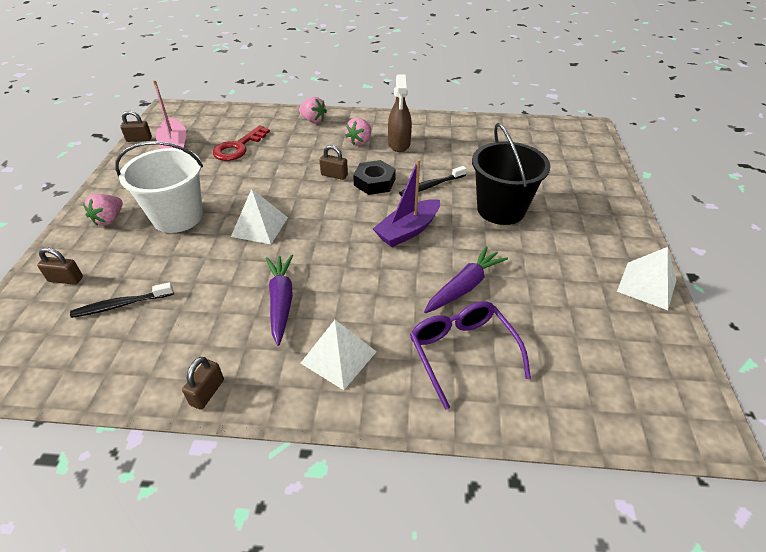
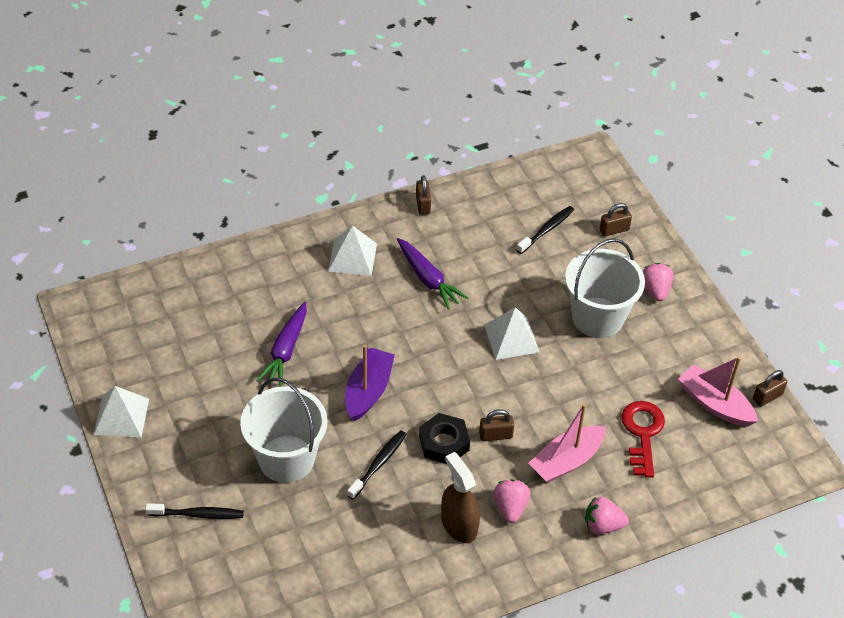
camera: 150 degrees right, 5 degrees up
(302, 150) = (566, 461): none -> pink boat
(462, 353) = (263, 294): purple glasses -> none
(501, 209) = (286, 459): black bucket -> white bucket
(585, 199) = (197, 514): none -> black toothbrush

